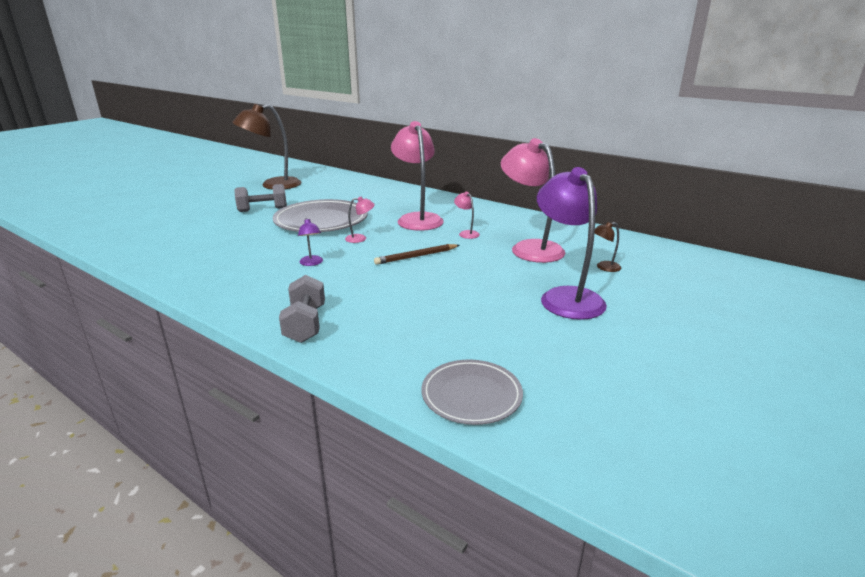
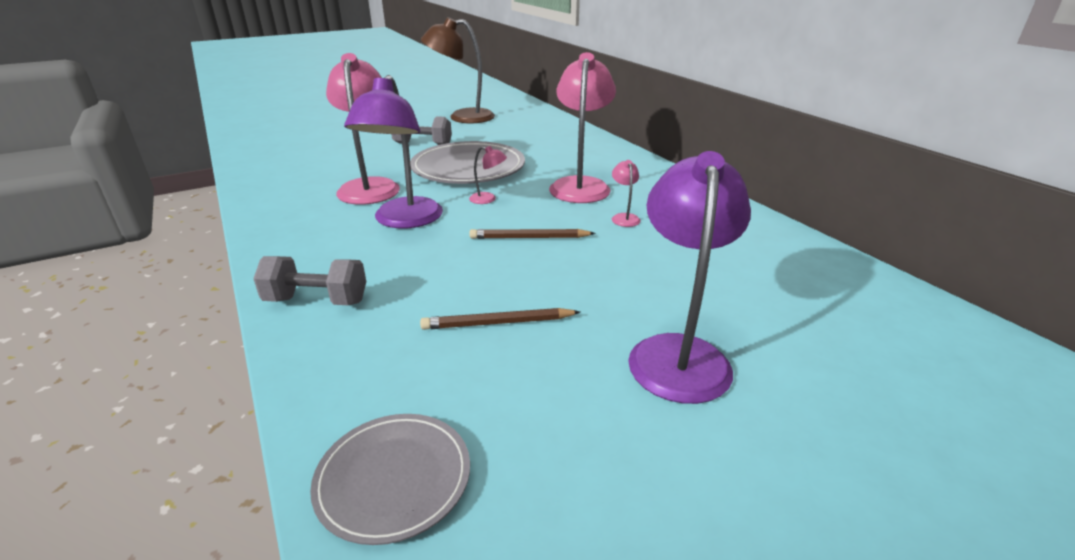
camera: 25 degrees right, 5 degrees up
(305, 324) = (317, 301): grey dumbbell -> grey dumbbell turned 75 degrees clockwise
(312, 263) = (404, 221): purple lamp -> purple lamp, size x2.36
(448, 307) = (497, 323): none -> brown pencil
(529, 248) = (693, 258): pink lamp -> pink lamp (370, 186)
(604, 267) = (784, 317): brown lamp -> none

